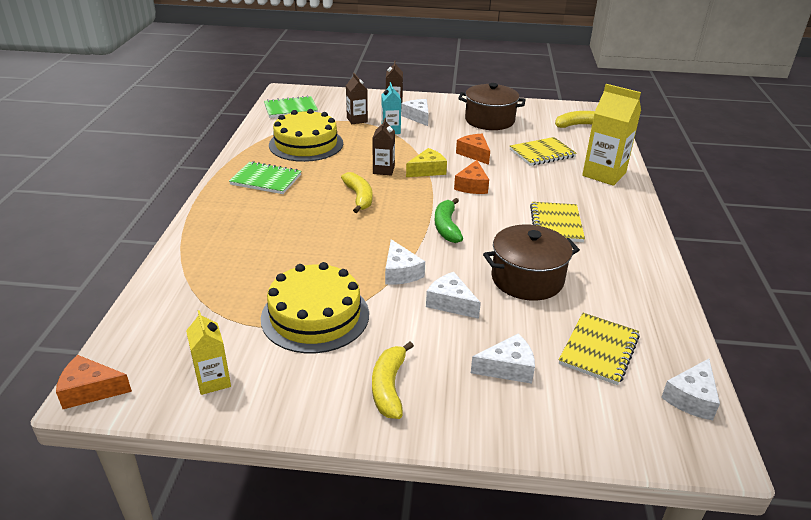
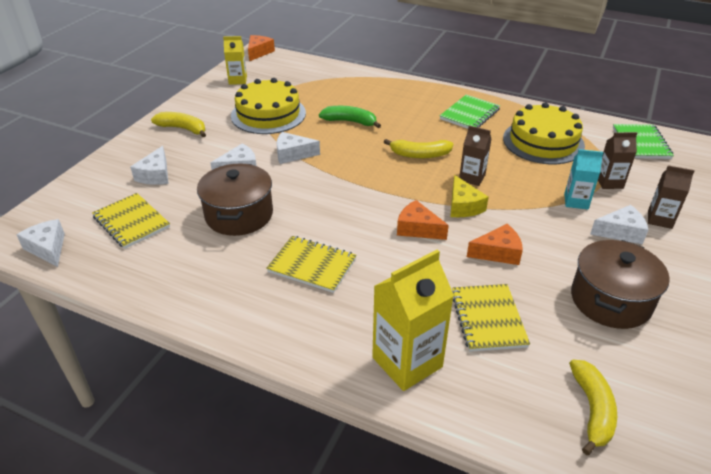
camera: 110 degrees right, 5 degrees up
(447, 227) = (345, 192): green banana -> green banana (350, 122)

